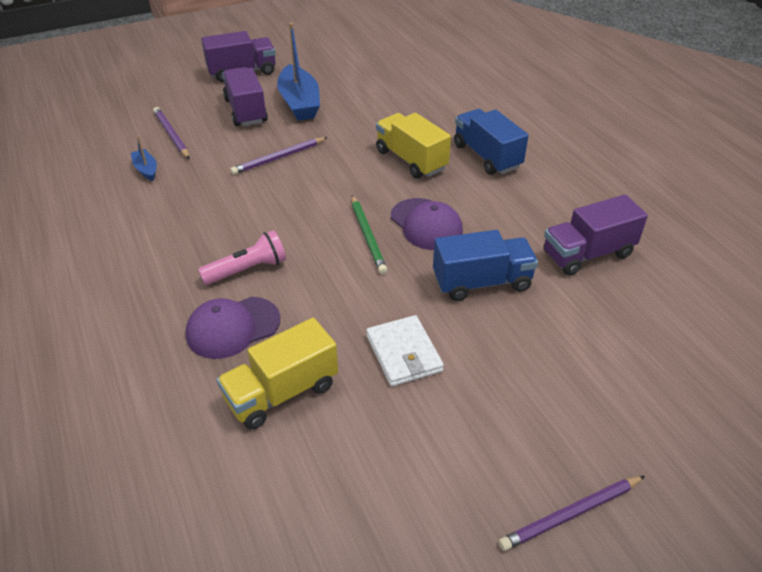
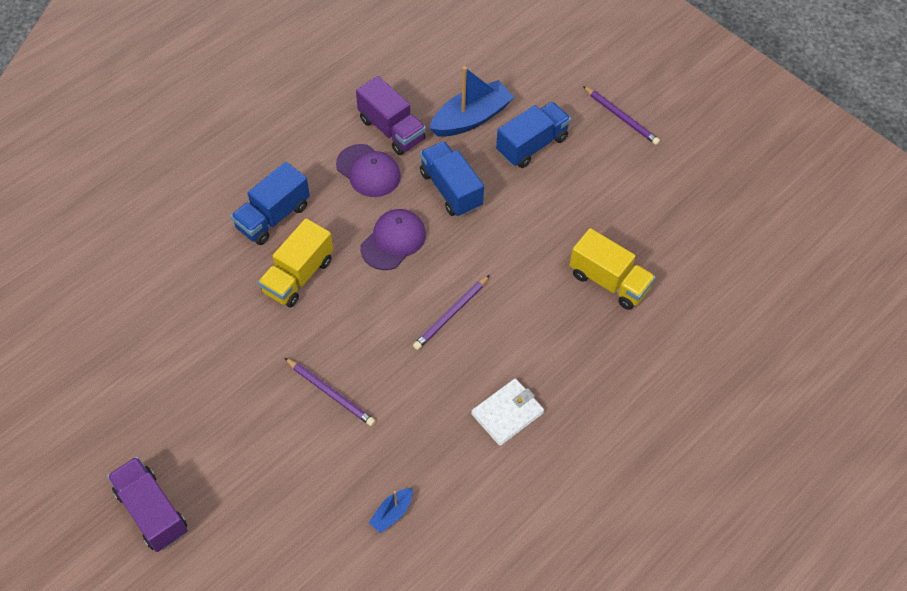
camera: 110 degrees left, 15 degrees up
(171, 135) = (319, 522): purple pencil -> purple pencil (451, 314)
(232, 327) = (566, 336): purple cap -> purple cap (368, 171)
(246, 111) = (246, 465): purple truck -> none
(247, 270) = (501, 352): pink flashlight -> none
(299, 103) = (214, 415): blue boat -> blue boat (471, 118)
(368, 236) = (424, 279): green pencil -> none
(404, 353) = (542, 221): white wallet -> white wallet (507, 413)
(535, 379) = (532, 145): none -> blue truck

